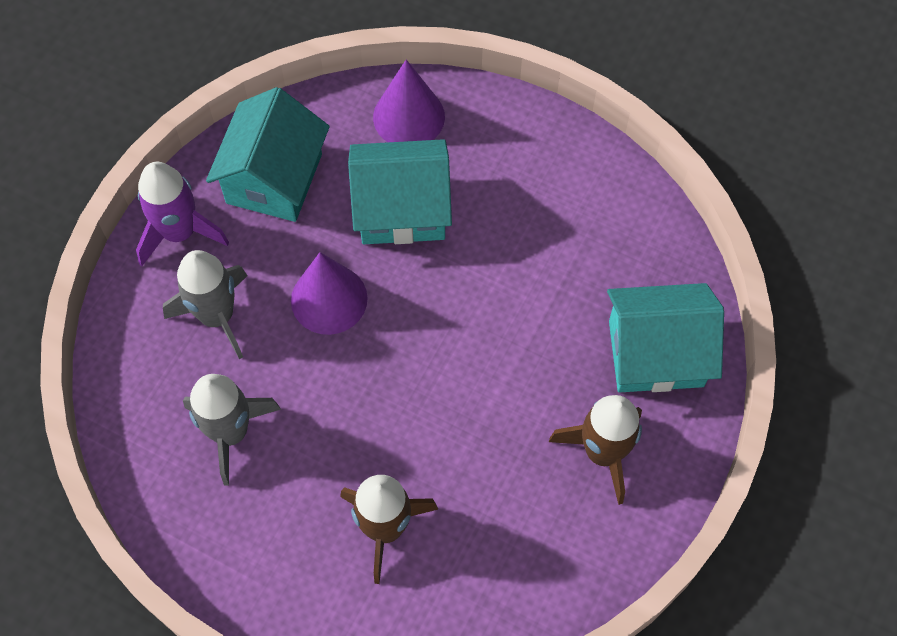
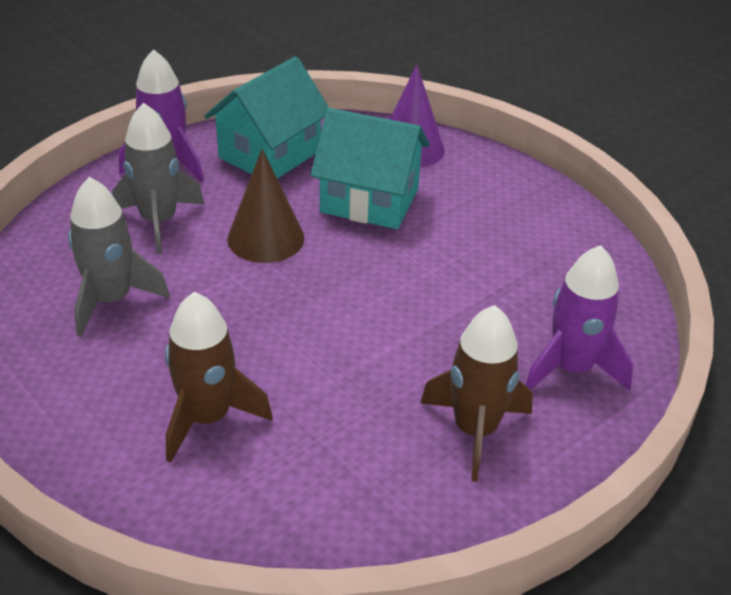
camera: 20 degrees right, 25 degrees down
(329, 299) = (266, 238): purple cone -> brown cone
(656, 353) = (571, 368): turquoise house -> purple rocket

